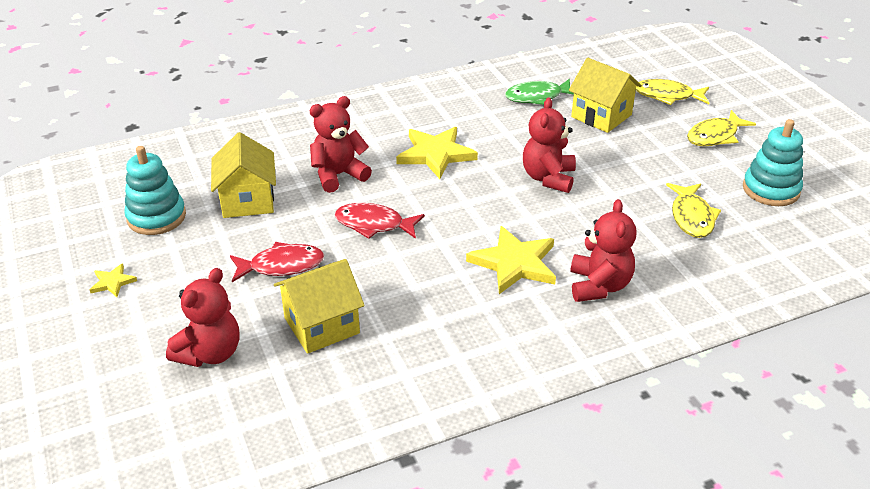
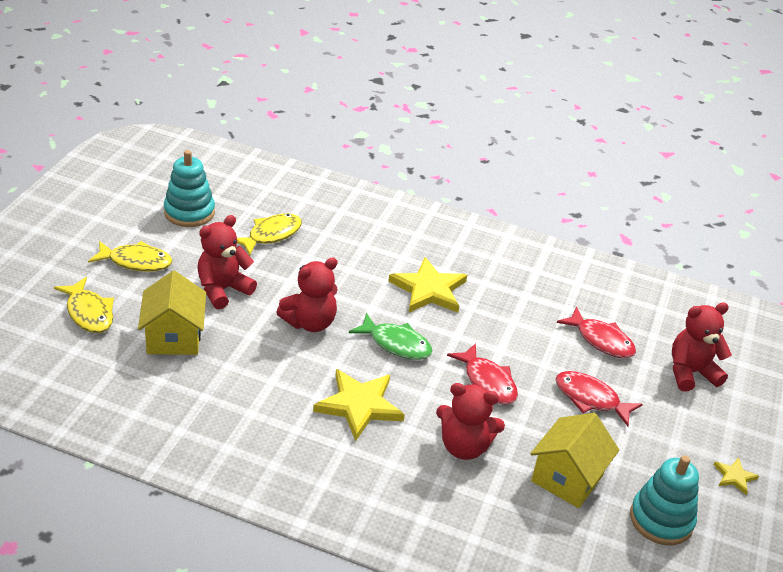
camera: 140 degrees left, 0 degrees up
(321, 325) = (601, 340): yellow house -> red fish
(537, 97) = (184, 394): green fish -> green fish (396, 344)
(599, 286) = (399, 245): red teddy bear -> red teddy bear (223, 290)

